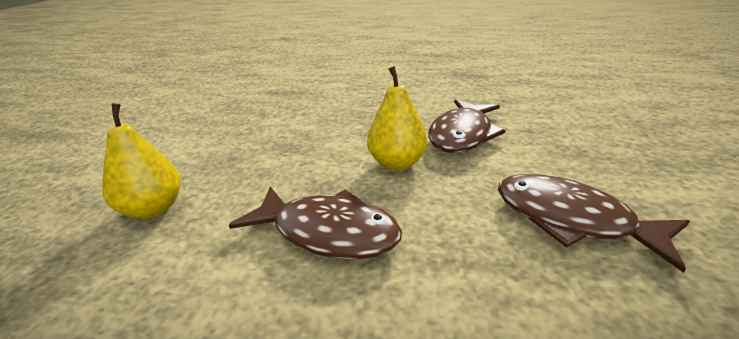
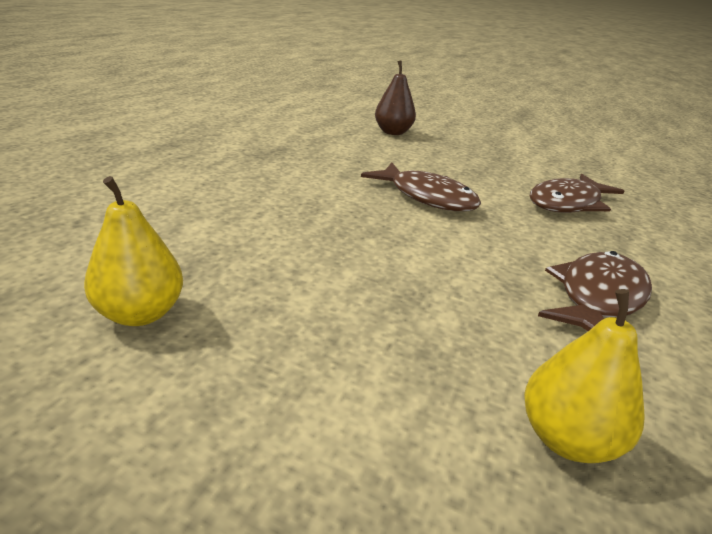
camera: 80 degrees left, 0 degrees up
(397, 163) = (475, 239): yellow pear -> yellow pear (140, 313)
(613, 100) = (393, 132): none -> brown pear

